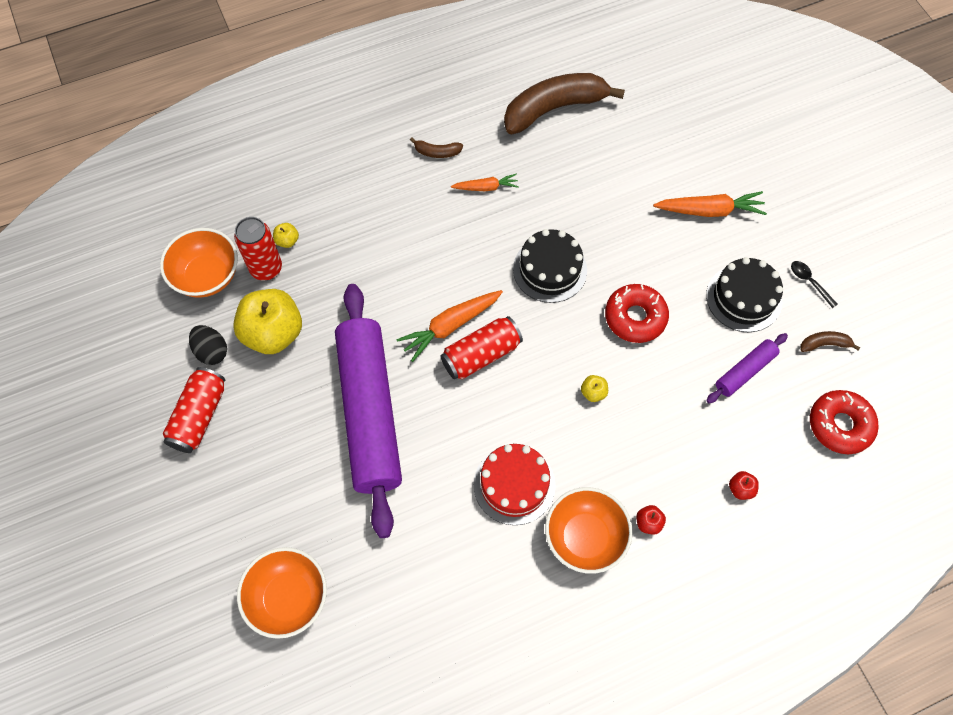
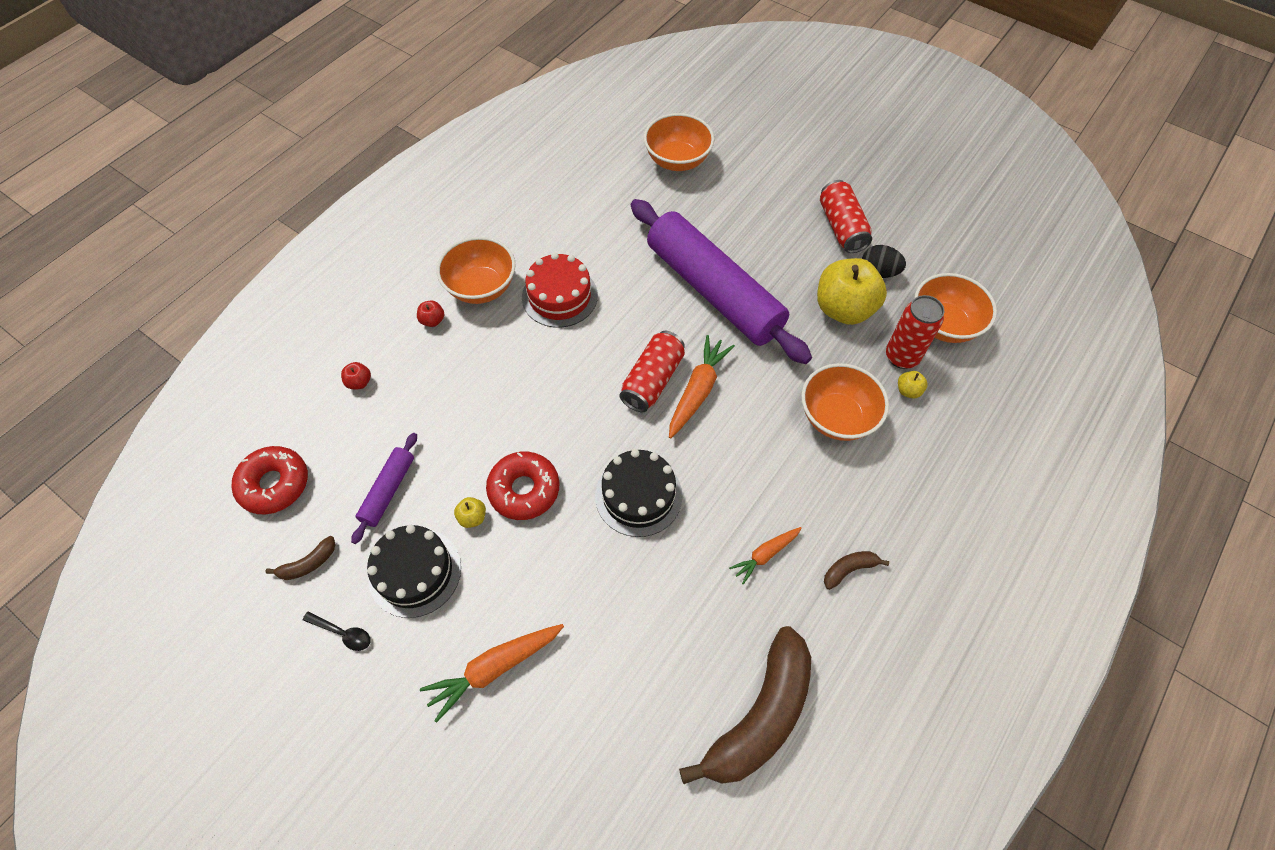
camera: 150 degrees right, 5 degrees down
(359, 249) = (837, 417): none -> orange bowl
(593, 392) = (530, 398): yellow apple -> yellow apple (472, 517)

